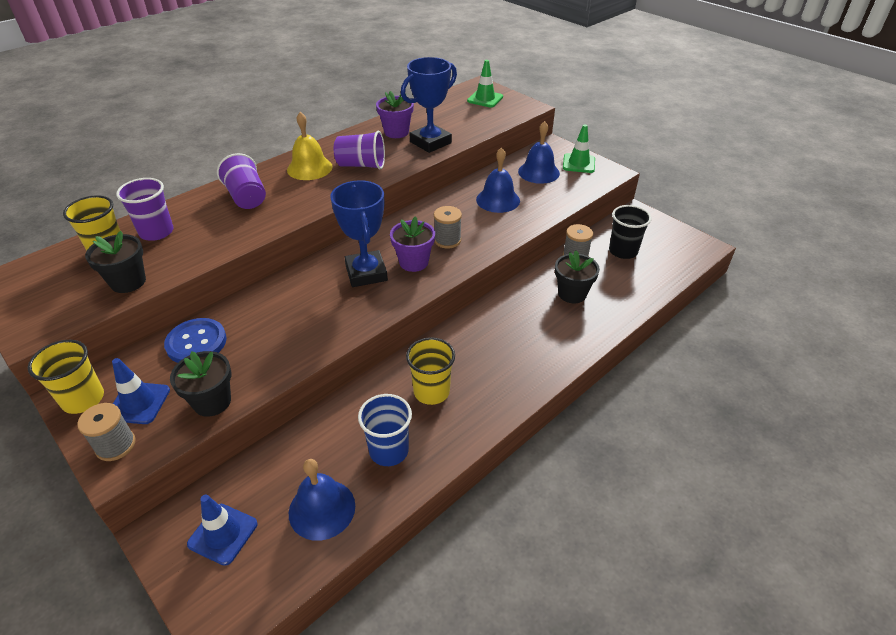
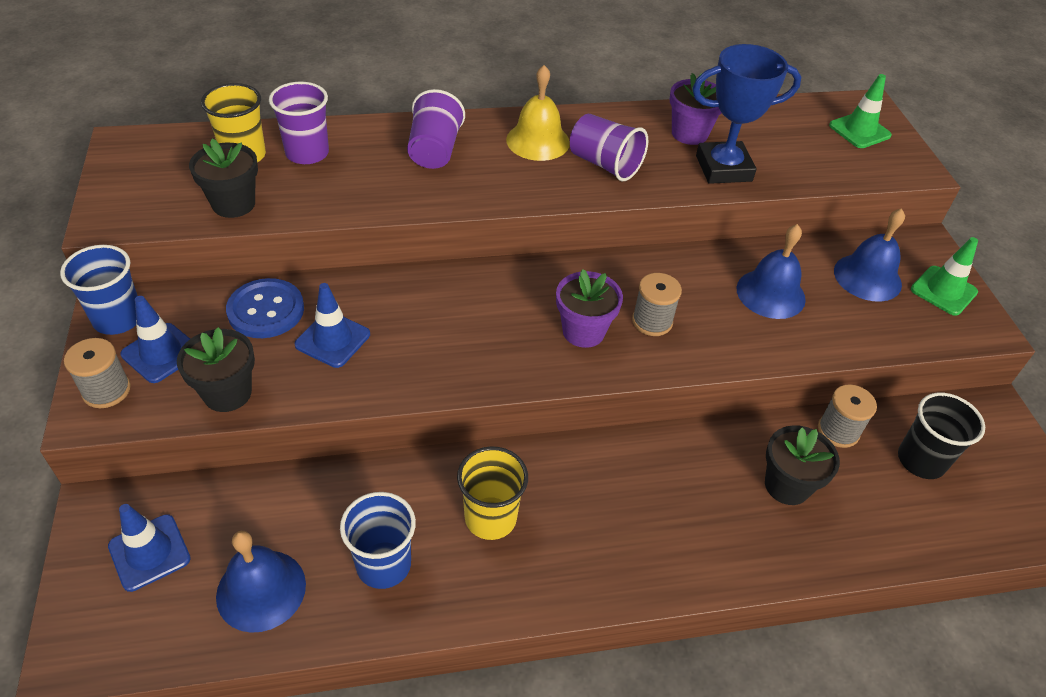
camera: 30 degrees right, 5 degrees up
(83, 399) = (118, 319): yellow cup -> blue cup
(260, 337) = (333, 339): none -> blue traffic cone
(366, 273) = (514, 317): blue trophy -> none

